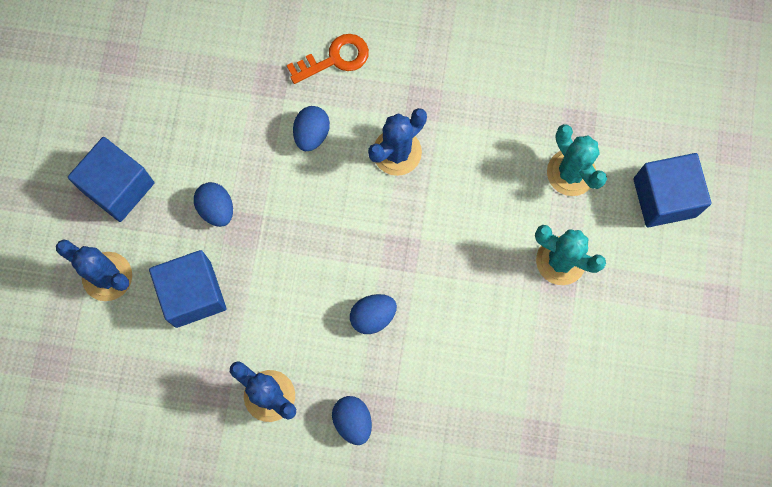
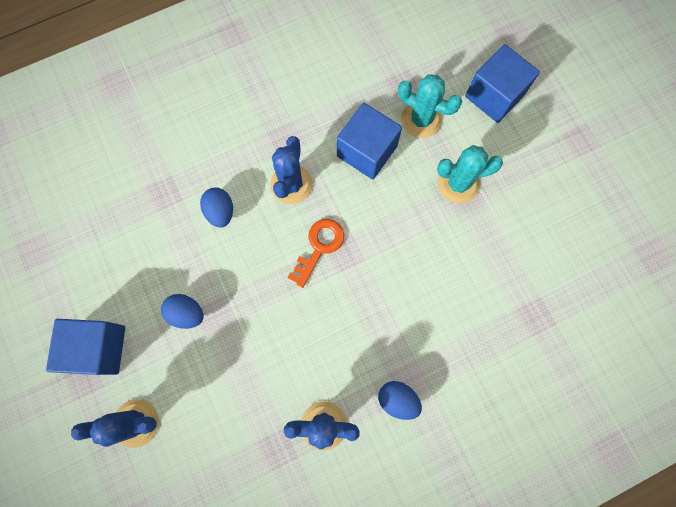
camera: 35 degrees left, 0 degrees up
(193, 294) = (212, 389): blue cube -> blue cube (367, 151)
(335, 58) = (200, 148): orange key -> orange key (319, 247)
(373, 316) = (357, 312): blue egg -> none

